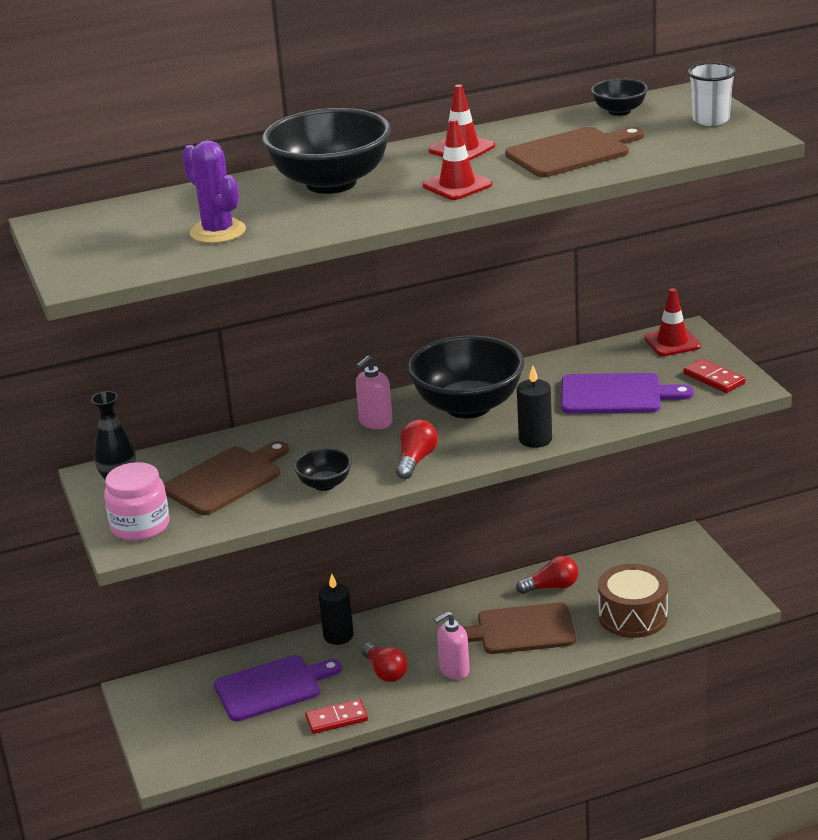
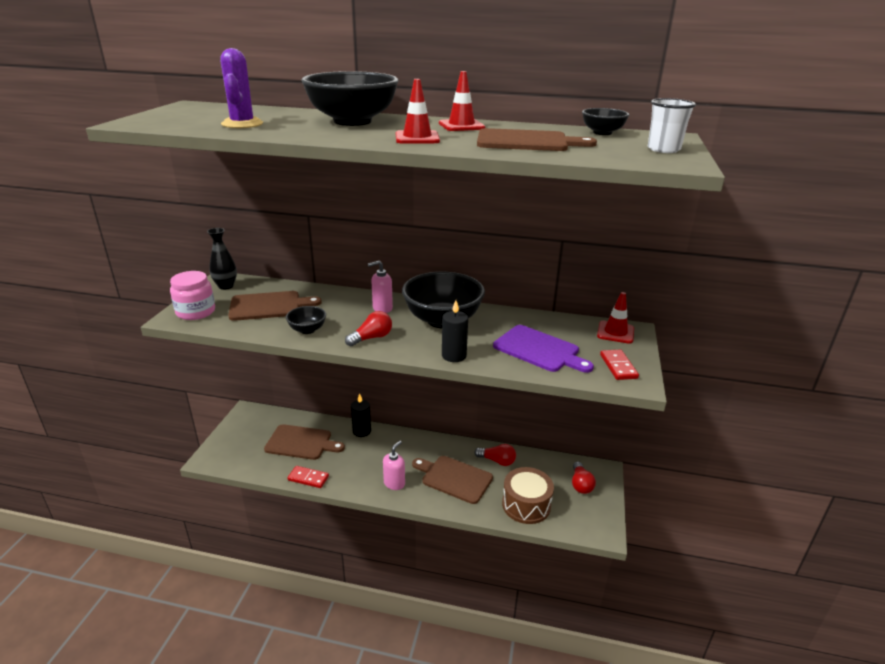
camera: 30 degrees right, 0 degrees up
(272, 687) = (301, 443): purple cutting board -> brown cutting board
(385, 672) = (360, 464): red light bulb -> red light bulb (580, 484)
(454, 670) = (394, 483): pink soap dispenser -> pink soap dispenser turned 120 degrees clockwise

